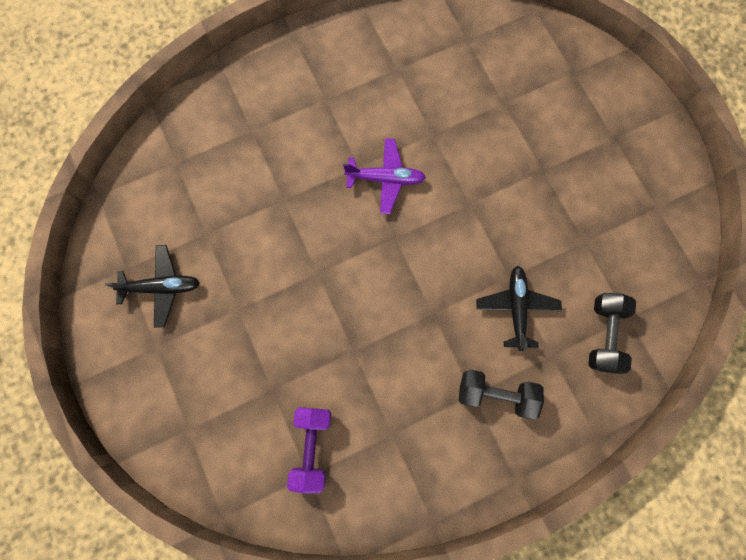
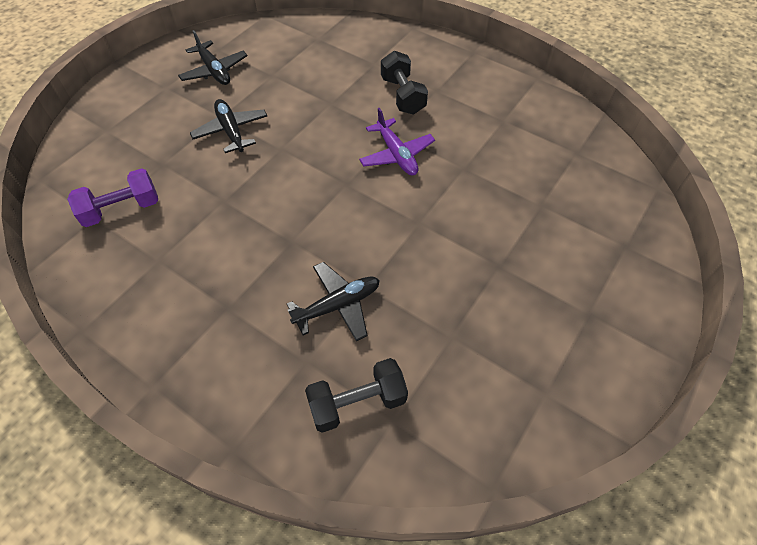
camera: 60 degrees right, 20 degrees down
(266, 308) = (231, 131): none -> black plane
(496, 394) = (236, 327): black dumbbell -> black dumbbell (402, 95)

